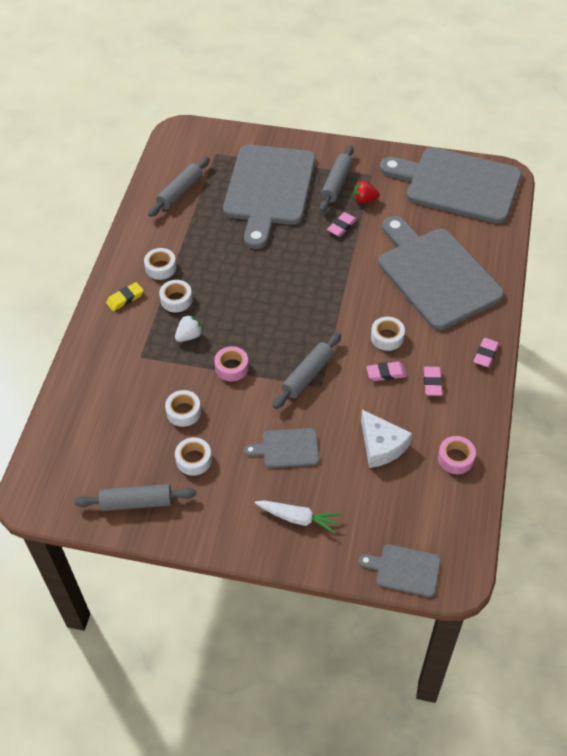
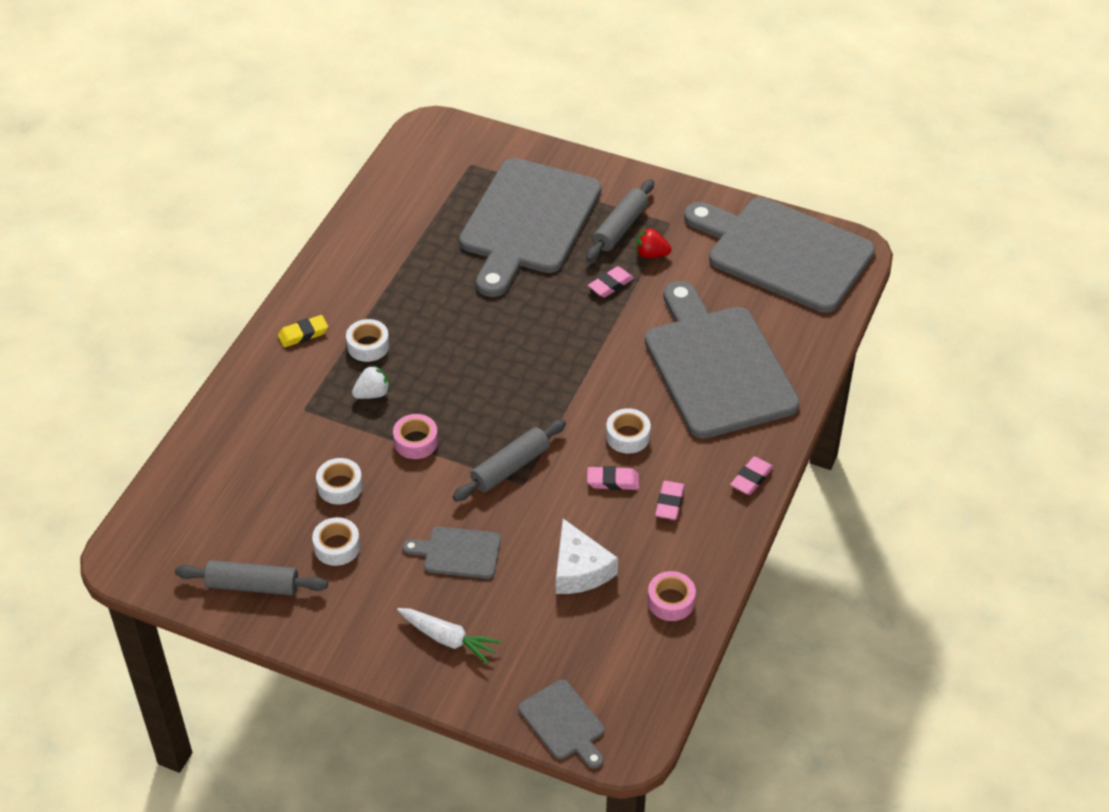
camera: 10 degrees right, 5 degrees down
(161, 267) = (359, 302): white tape -> none
(180, 192) = (410, 208): grey rolling pin -> none
(404, 570) = (564, 723): grey cutting board -> grey cutting board turned 150 degrees counterclockwise

